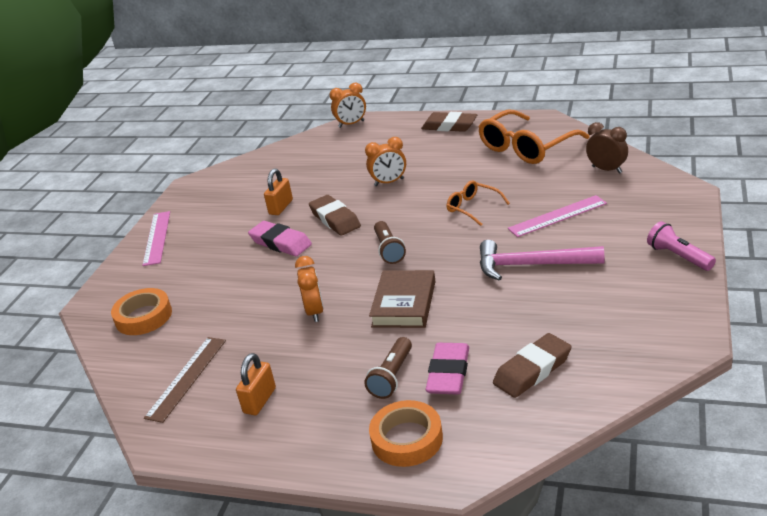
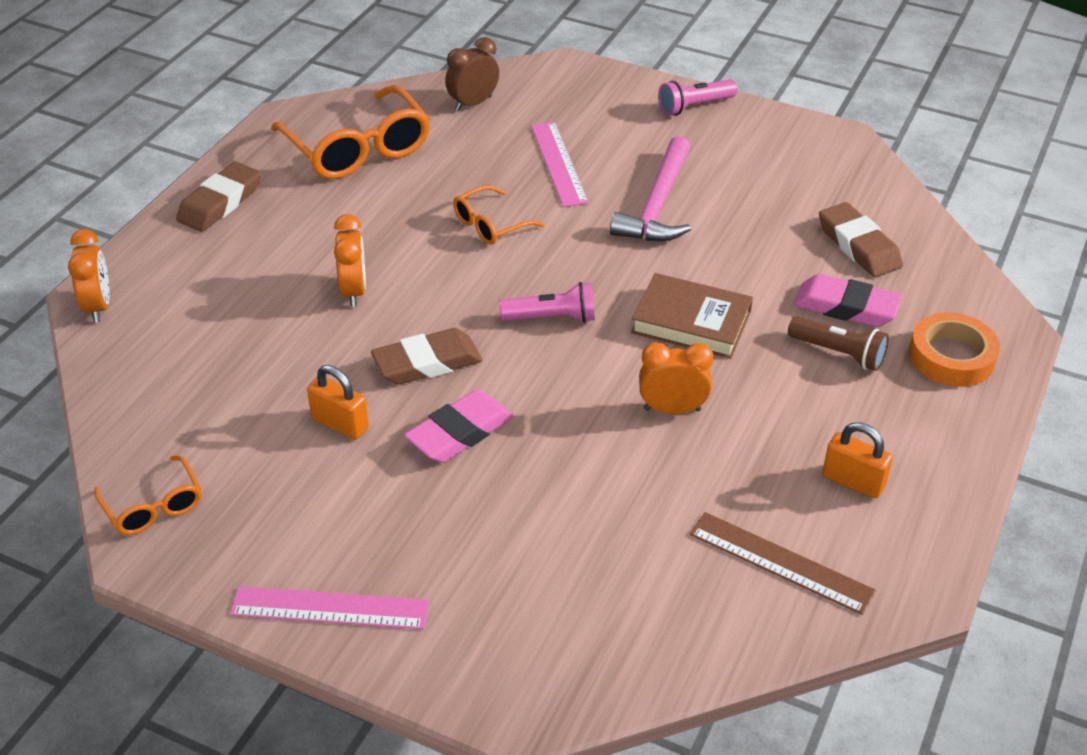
camera: 85 degrees left, 10 degrees up
(143, 317) = (594, 623): orange tape -> none
(218, 178) = (153, 506): none -> orange glasses
(389, 250) = (552, 318): brown flashlight -> pink flashlight

